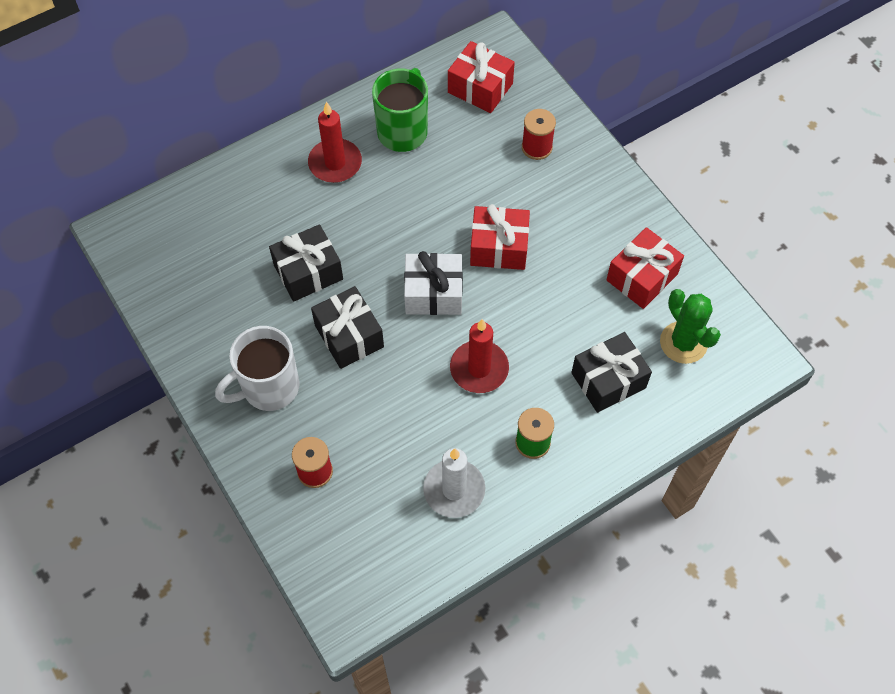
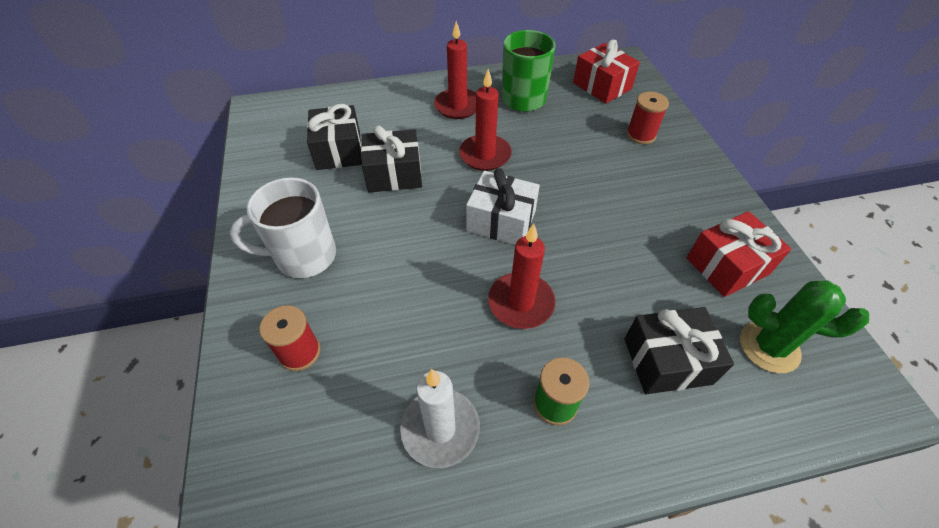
camera: 20 degrees right, 10 degrees down
(349, 336) = (403, 234): black gift -> black gift (338, 151)
(389, 221) = (485, 155): none -> red candle
(499, 247) = (580, 200): red gift -> none
(683, 343) = (769, 347): green cactus -> green cactus turned 60 degrees counterclockwise

